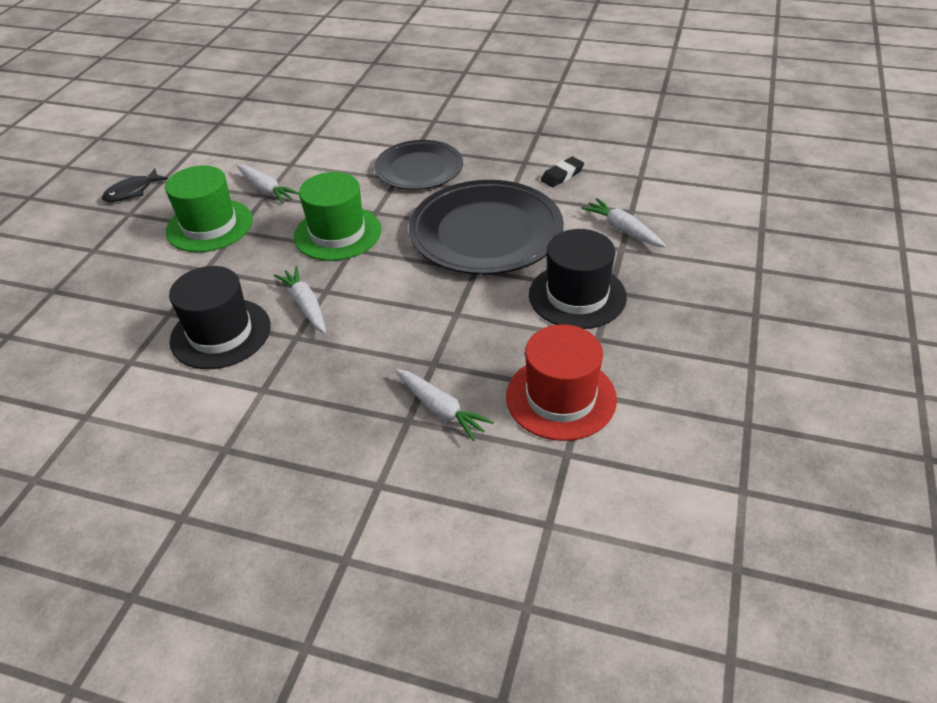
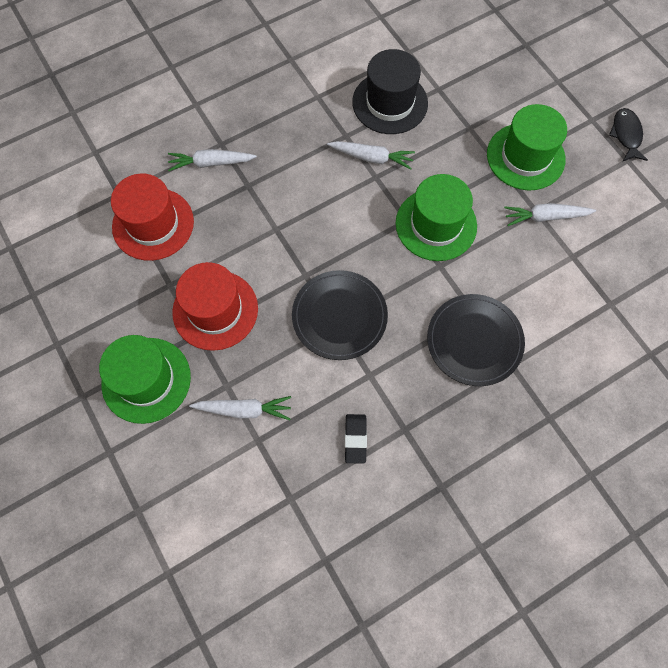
camera: 130 degrees right, 25 degrees up
(486, 232) = (339, 316): black plate -> black plate, size x0.64
(577, 296) = (215, 310): black hat -> red hat
(686, 290) = (146, 380): none -> green hat

